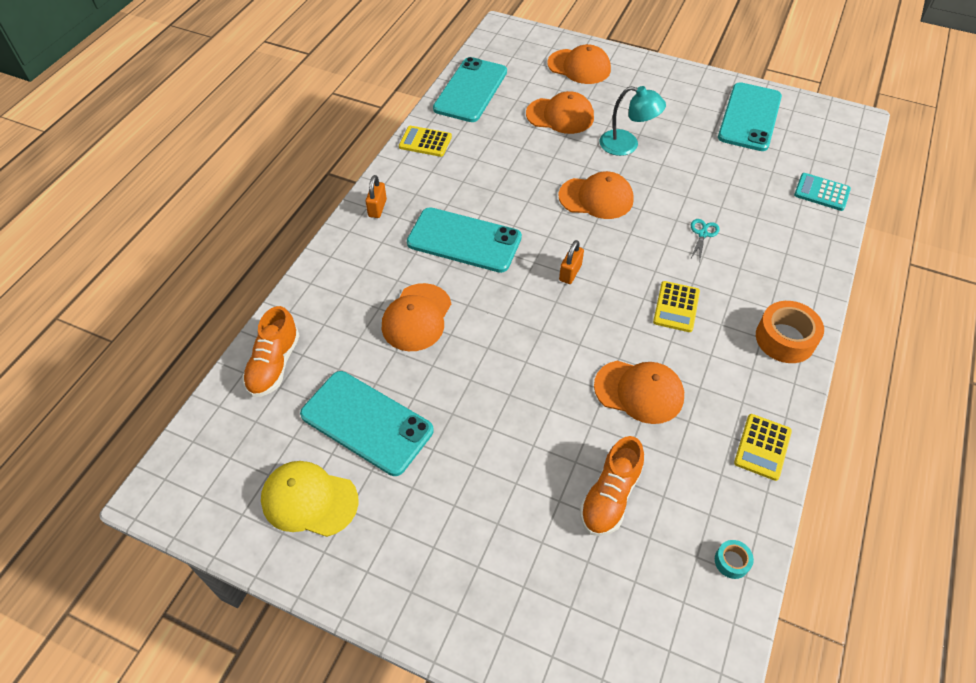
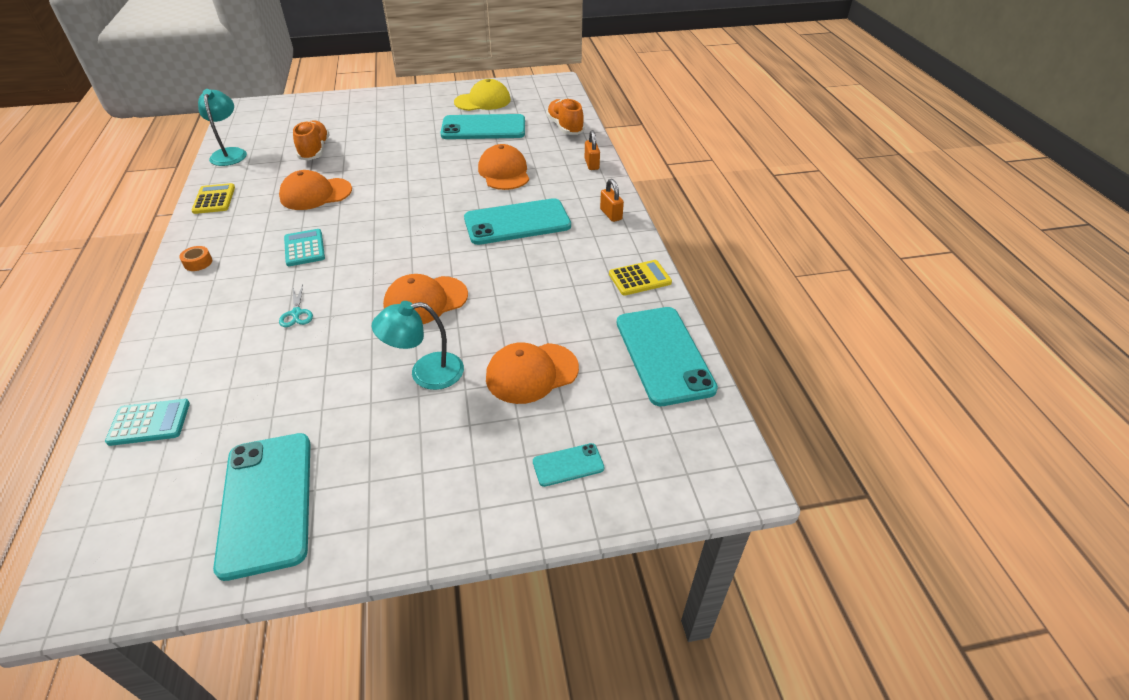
camera: 145 degrees right, 10 degrees down
(570, 273) = (410, 236): orange padlock -> orange padlock (591, 164)
(579, 67) = (568, 465): orange cap -> turquoise phone
(676, 307) = (304, 248): yellow calculator -> turquoise calculator
(731, 561) = (230, 153): turquoise tape -> turquoise lamp
(785, 339) = (198, 263): orange tape -> orange tape, size x0.49

